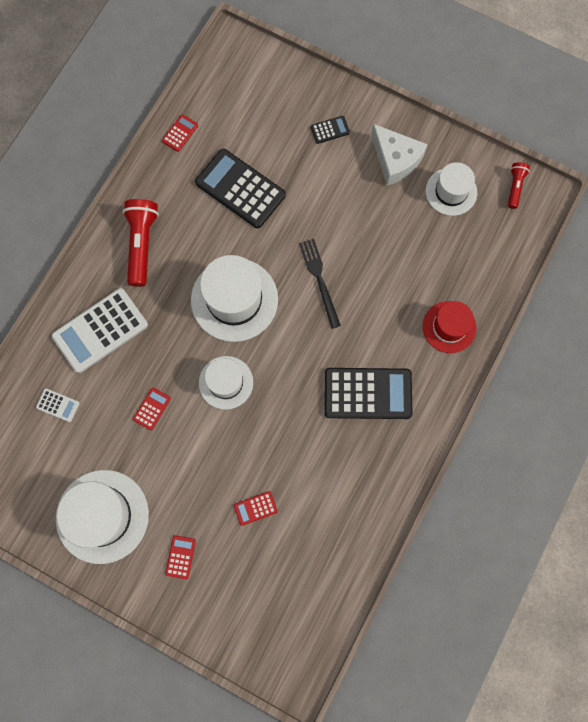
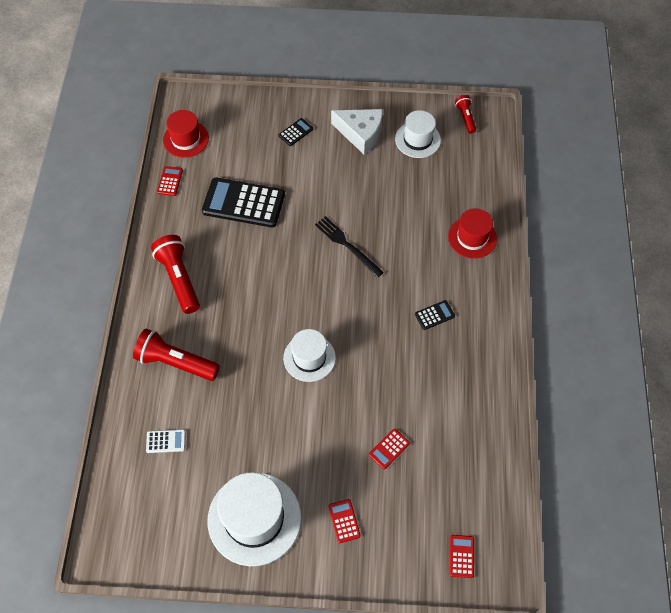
camera: 25 degrees left, 15 degrees down
(100, 330) = (175, 362): white calculator -> red flashlight
(152, 408) = (254, 407): red calculator -> red calculator (461, 556)
(216, 91) = (186, 139): none -> red hat
(234, 299) = (282, 289): white hat -> none
(367, 393) = (434, 315): black calculator -> black calculator, size x0.44

